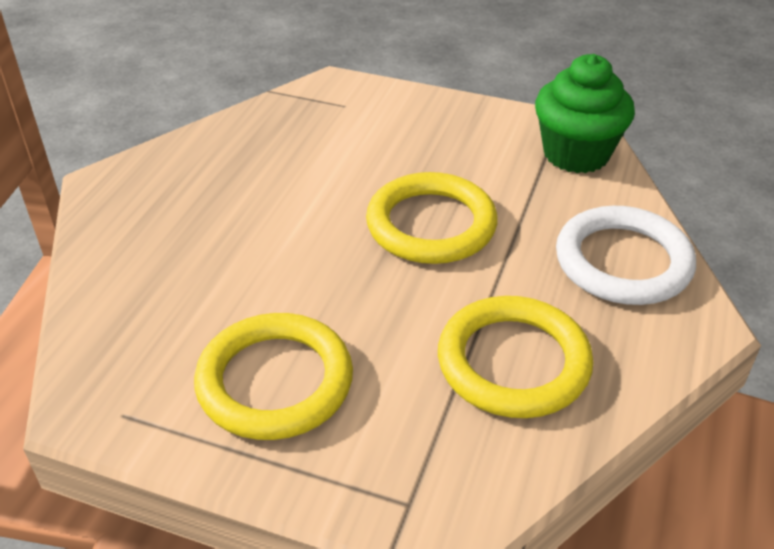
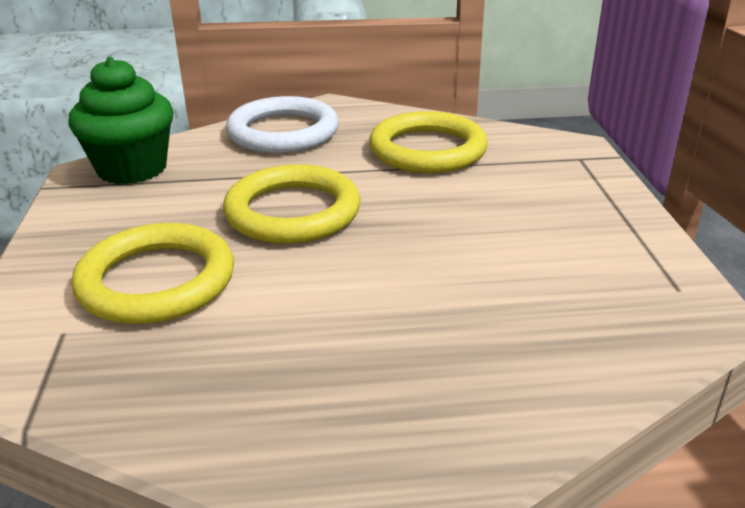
camera: 115 degrees left, 10 degrees down
(275, 381) = (554, 229): yellow ring -> yellow ring (156, 281)

